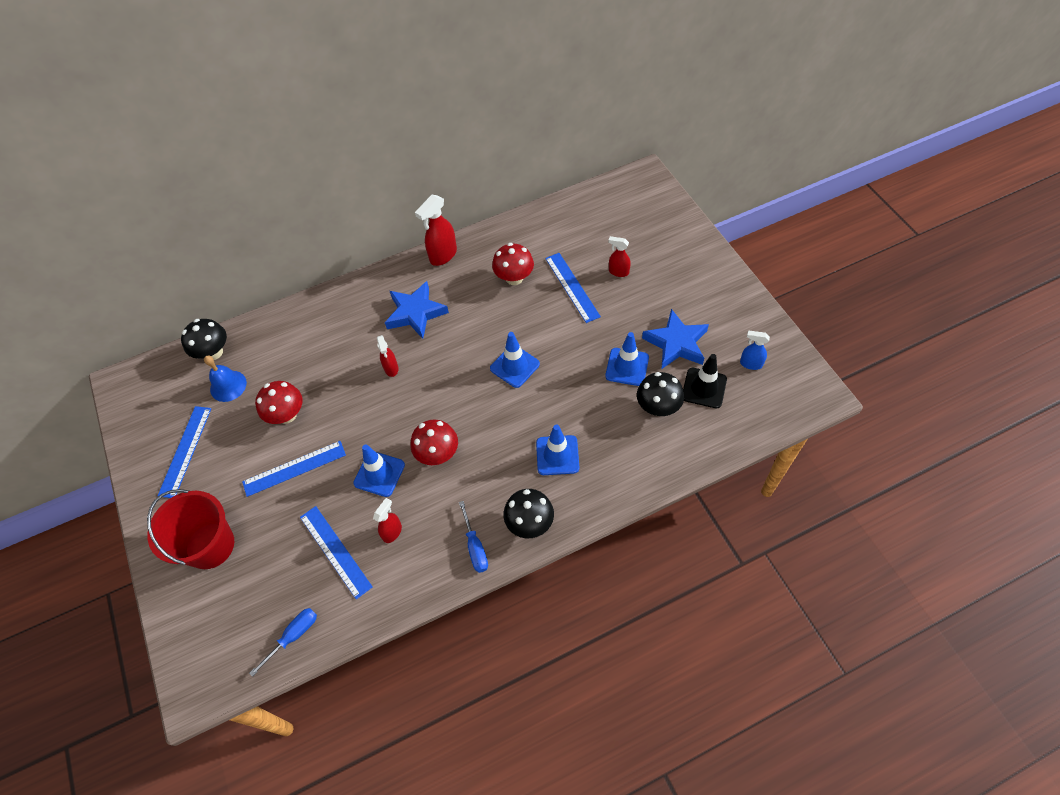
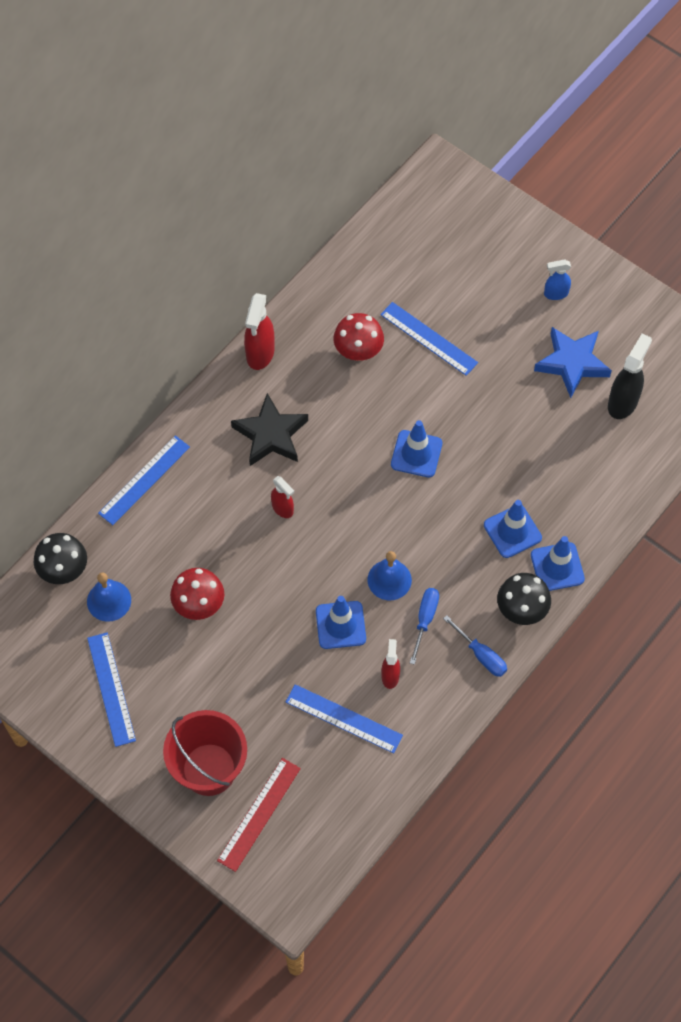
camera: 30 degrees left, 5 degrees up
(222, 601) = (259, 814): none -> red ruler
(293, 636) = (353, 812): blue screwdriver -> blue screwdriver (425, 619)
(294, 468) = (246, 656): blue ruler -> blue ruler (144, 480)
(415, 313) = (270, 435): blue star -> black star
(438, 454) = (389, 580): red mushroom -> blue bell
(618, 272) = (470, 302): red spray bottle -> none
(627, 367) = (534, 409): blue traffic cone -> blue traffic cone (557, 567)
(658, 407) = (587, 441): black mushroom -> none
(704, 388) = (623, 402): black traffic cone -> black spray bottle
(750, 364) = (657, 358): blue spray bottle -> blue spray bottle (555, 293)

